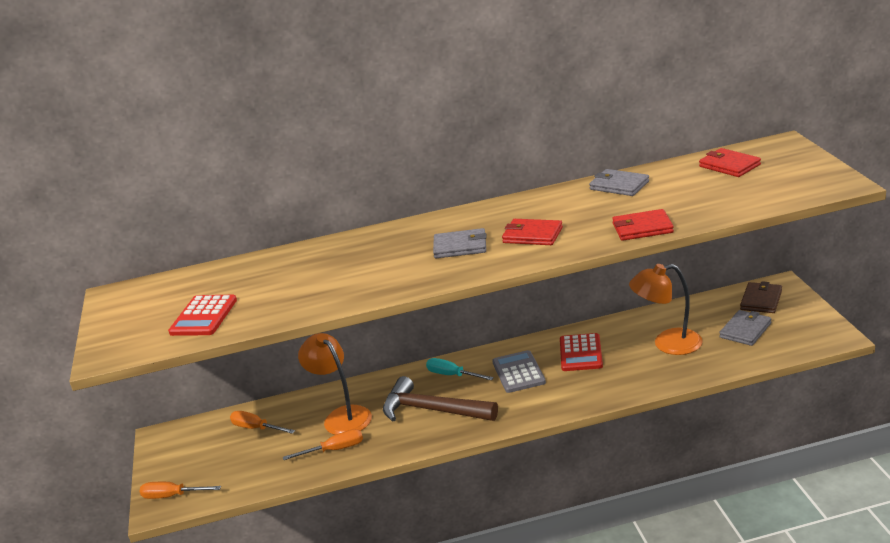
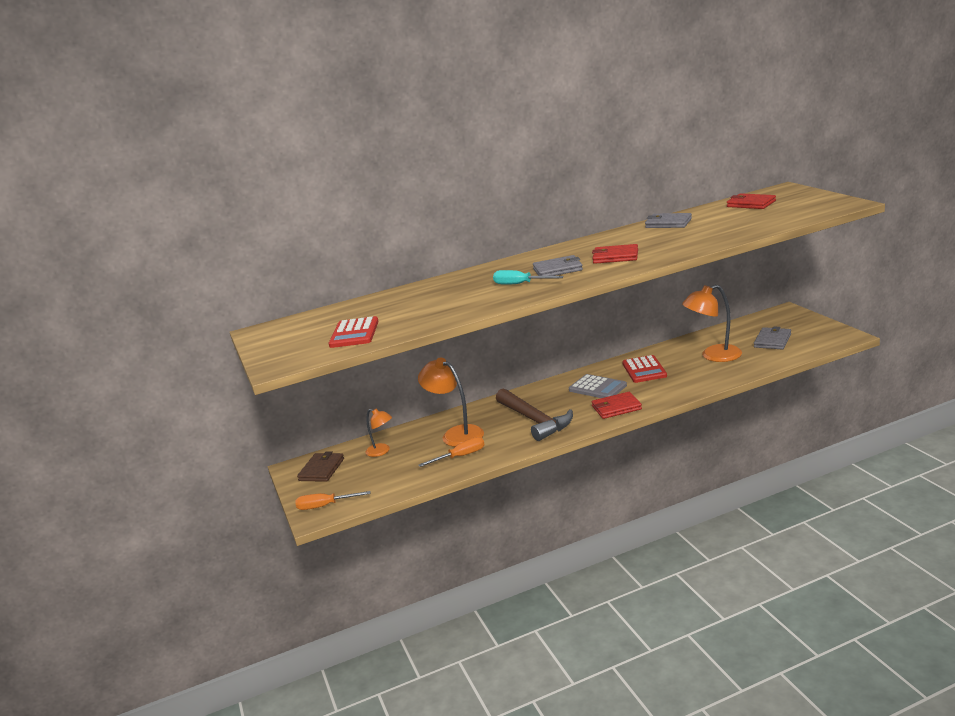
camera: 10 degrees left, 5 degrees down
(256, 428) = (382, 451): orange screwdriver -> orange lamp
(432, 410) = (535, 420): brown hammer -> brown hammer turned 135 degrees counterclockwise
(452, 375) = (541, 396): turquoise screwdriver -> turquoise screwdriver (520, 284)
(518, 372) = (597, 388): grey calculator -> grey calculator turned 150 degrees clockwise
(642, 228) = (705, 243): red wallet -> red wallet (616, 408)
(761, 300) = (775, 321): brown wallet -> brown wallet (321, 469)

